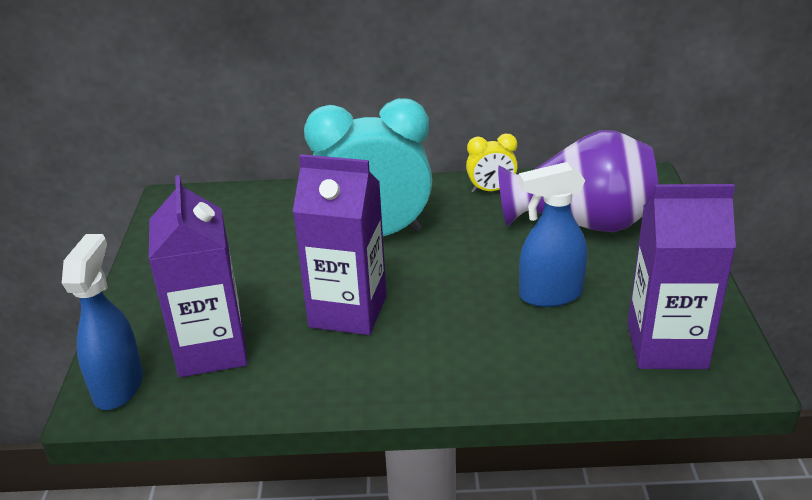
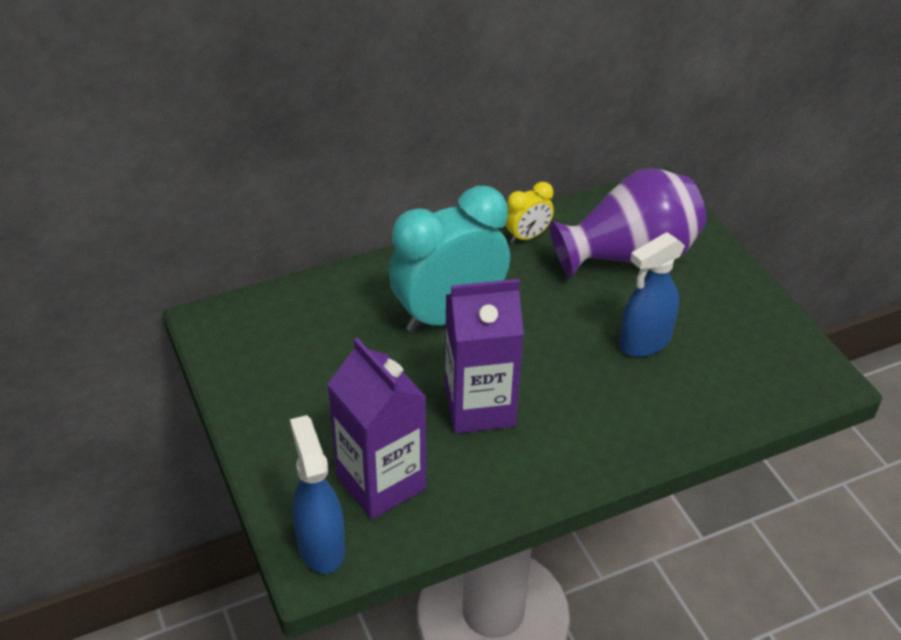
camera: 25 degrees left, 10 degrees up
(666, 346) = (763, 369): purple carton -> none

